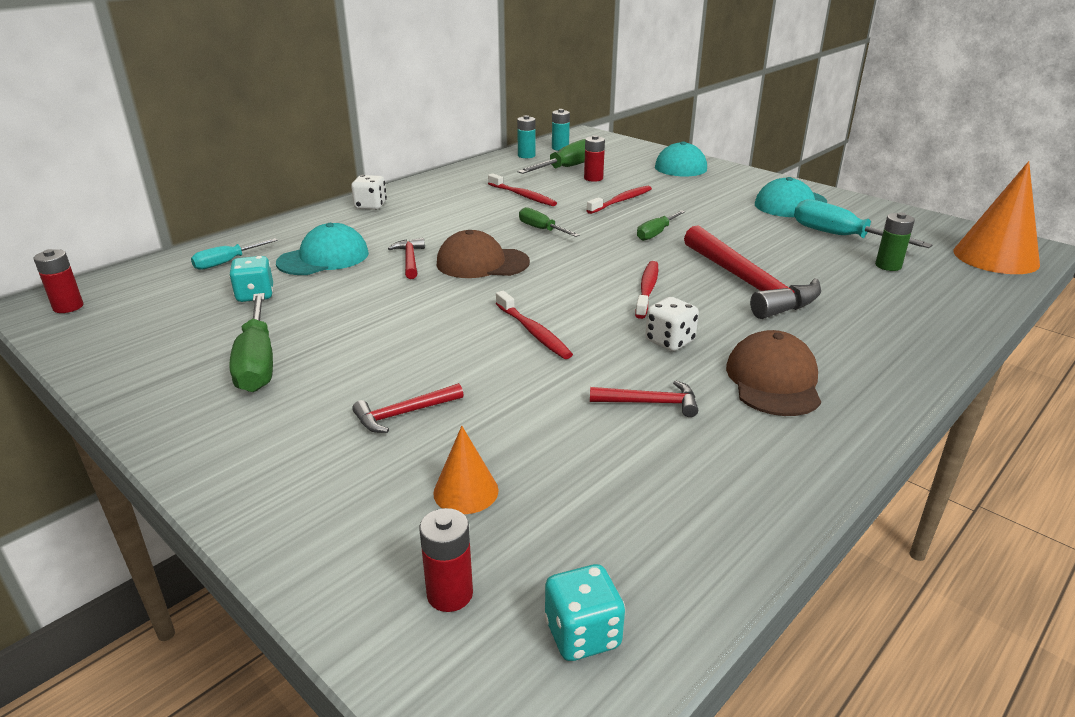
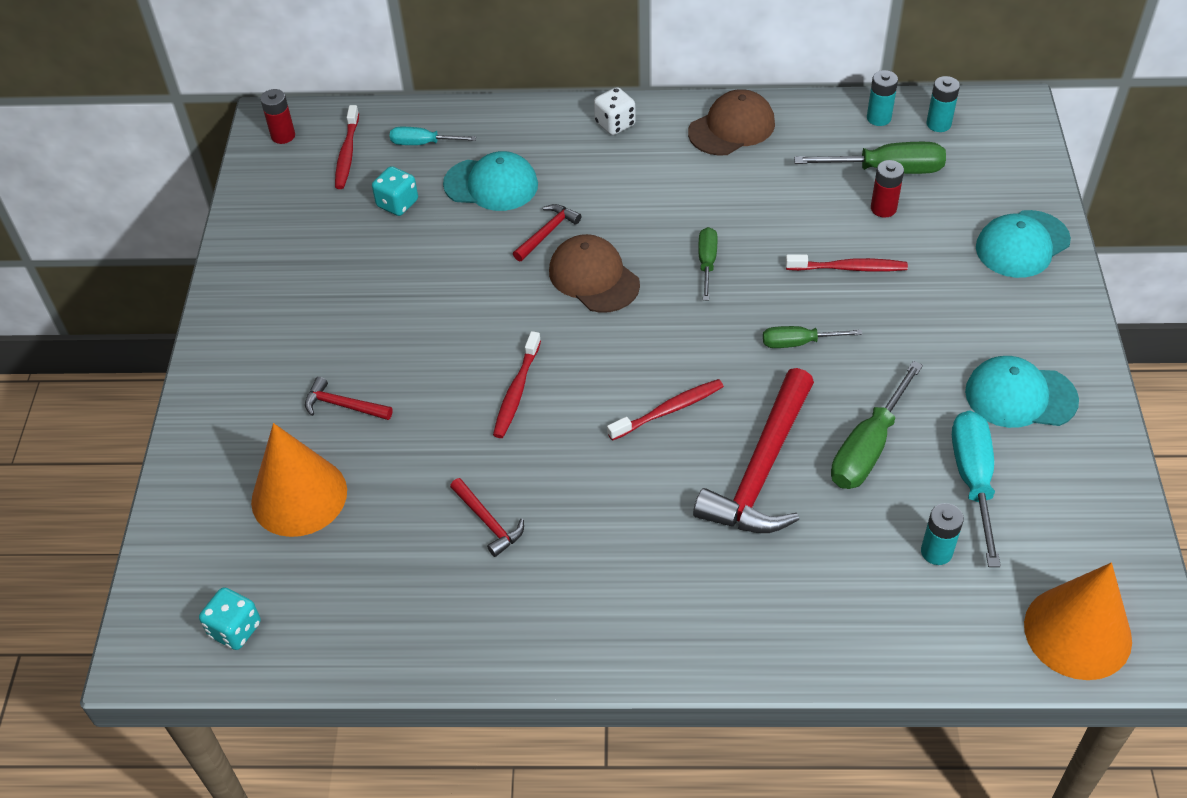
camera: 50 degrees right, 20 degrees up
(257, 362) = (323, 286): green screwdriver -> green screwdriver (868, 447)
(450, 594) = (214, 553): red battery -> none
(466, 491) = (299, 496): orange cone -> orange cone, size x1.93
(523, 196) = (767, 195): red toothbrush -> red toothbrush (347, 154)
(669, 341) = (592, 479): white dice -> none
(773, 380) = (598, 576): brown cap -> brown cap (732, 128)
(888, 266) = (936, 552): green battery -> turquoise battery

